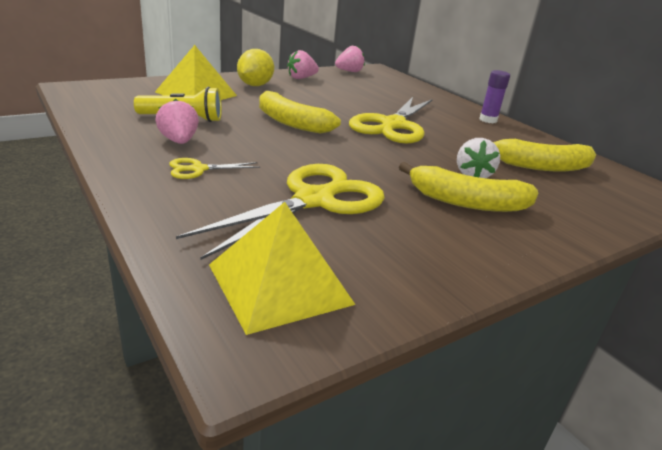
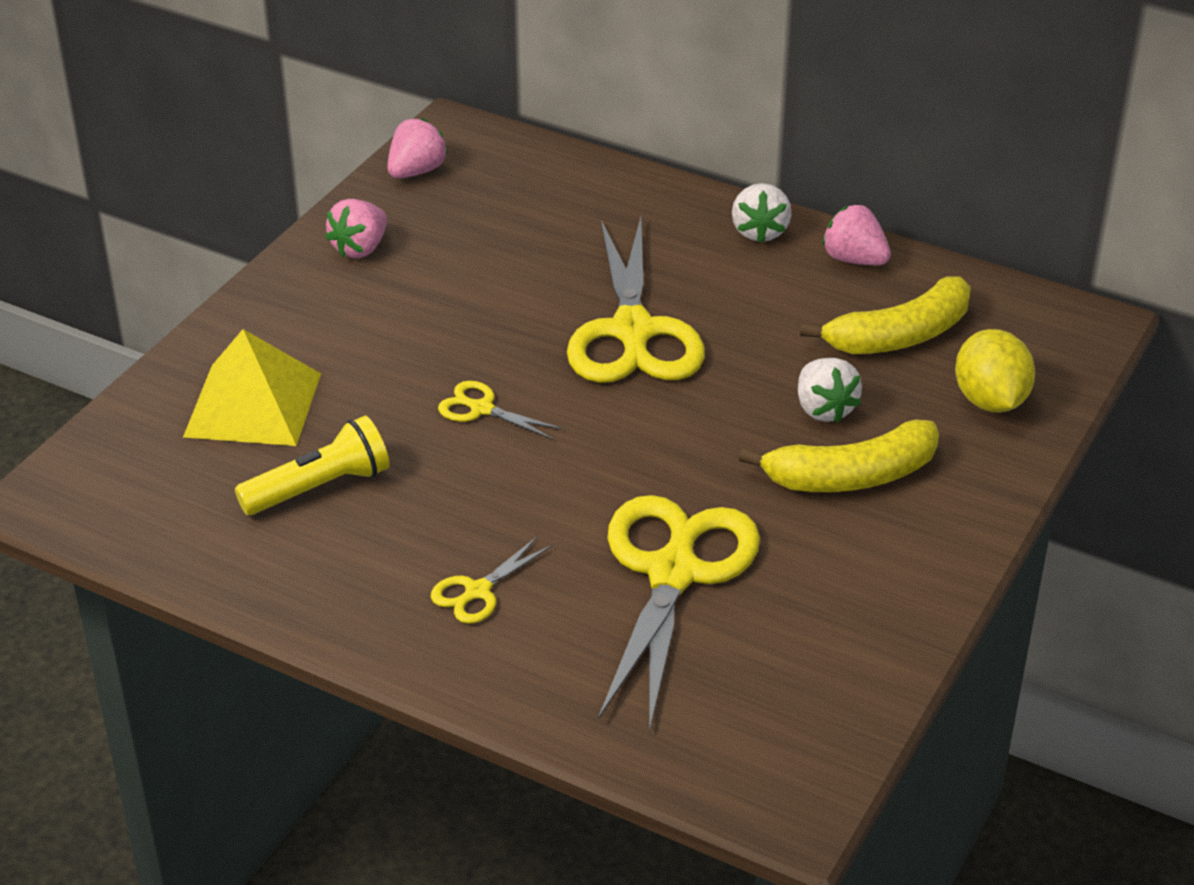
camera: 25 degrees left, 10 degrees up
(179, 141) = (382, 546): pink strawberry -> pink strawberry (854, 259)
(255, 85) = (312, 321): yellow lemon -> yellow lemon (990, 401)
(280, 284) = (752, 719): yellow pyramid -> none
(291, 122) = (482, 409): yellow banana -> yellow scissors
(488, 120) = (759, 232): purple glue stick -> white strawberry

